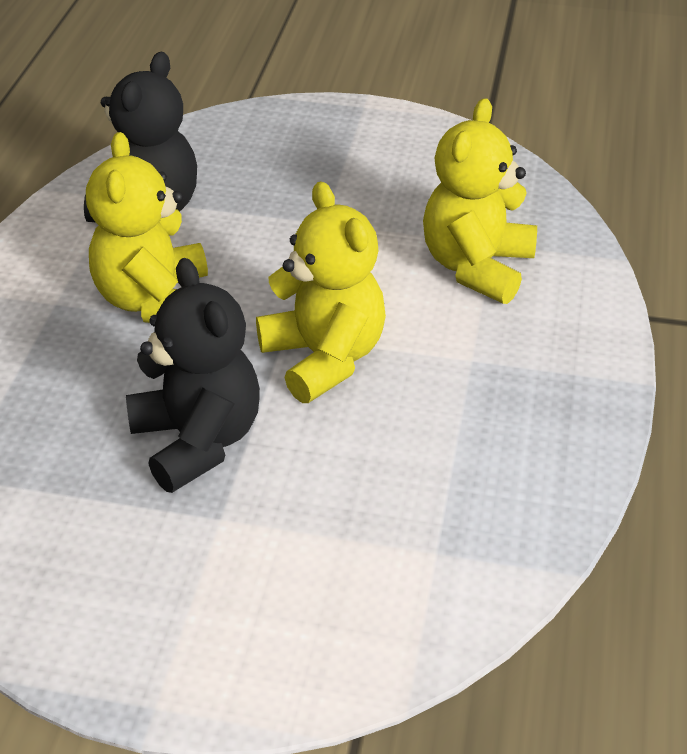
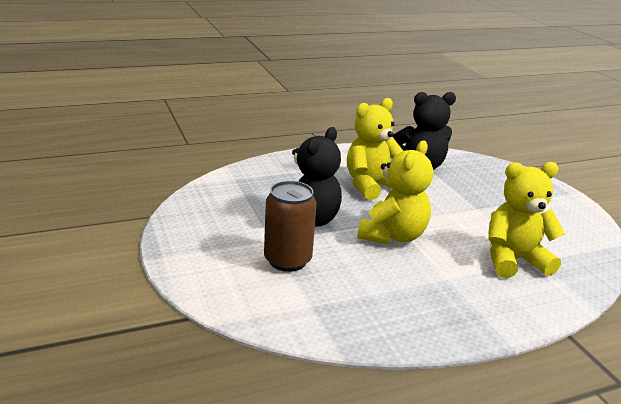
camera: 55 degrees right, 15 degrees down
(297, 524) = (287, 260): none -> brown can

